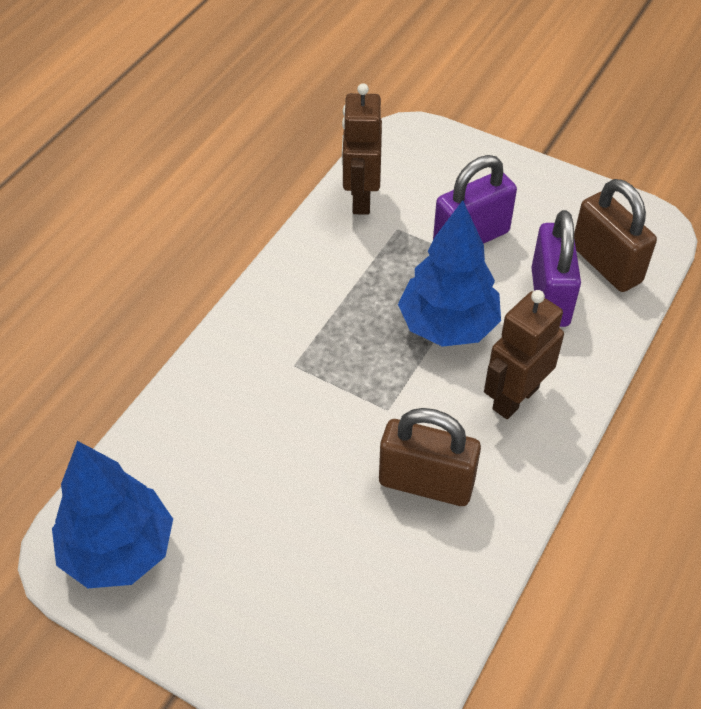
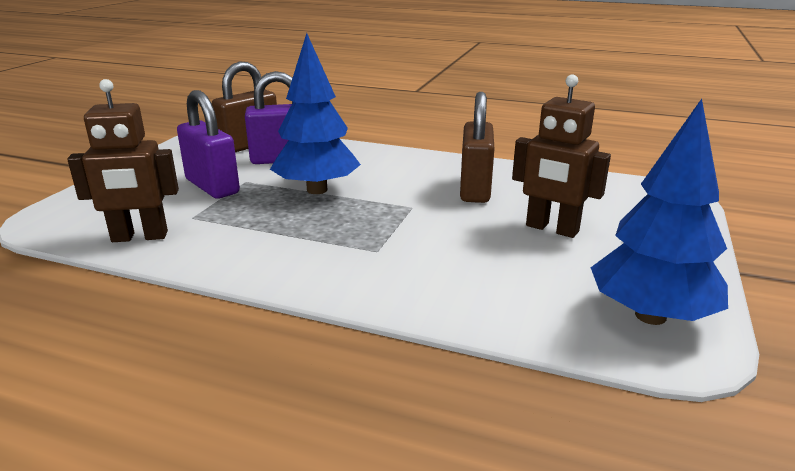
camera: 100 degrees left, 25 degrees down
(515, 398) = (384, 166): brown robot -> brown robot (552, 229)

